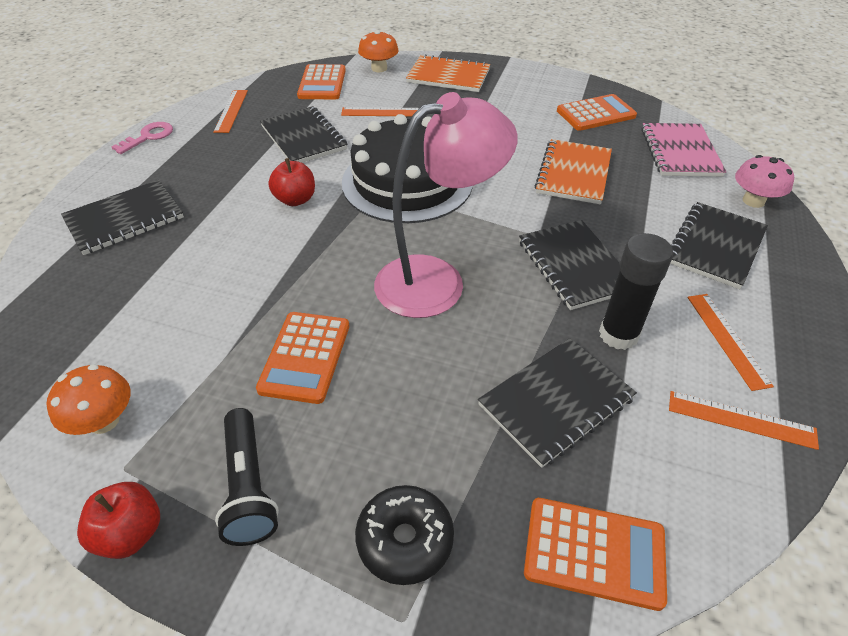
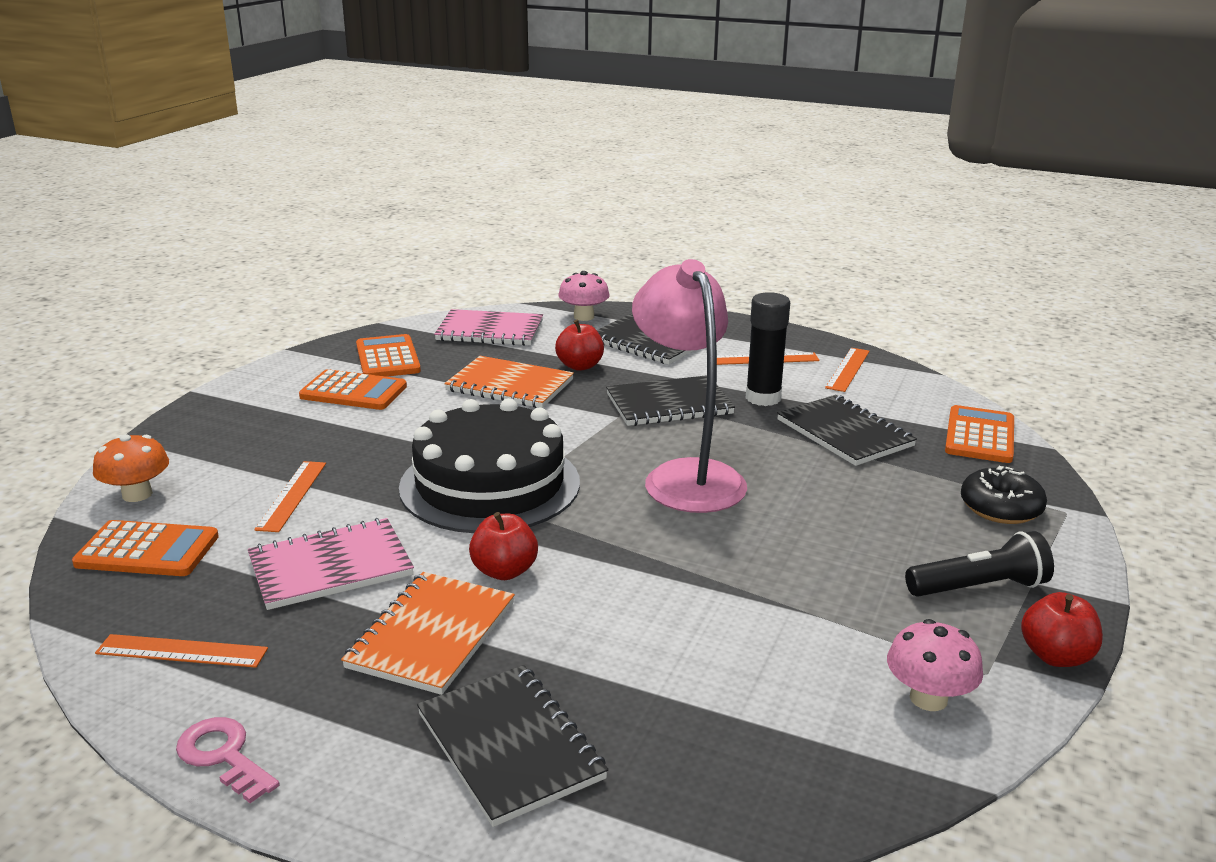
camera: 85 degrees left, 20 degrees down
(104, 421) = (928, 698): orange mushroom -> pink mushroom
(304, 138) = (330, 567): black notebook -> pink notebook
(305, 357) = (808, 558): orange calculator -> orange calculator (353, 392)
(448, 76) = (215, 438): orange notebook -> orange notebook (431, 635)
(633, 207) = (580, 366): none -> red apple

